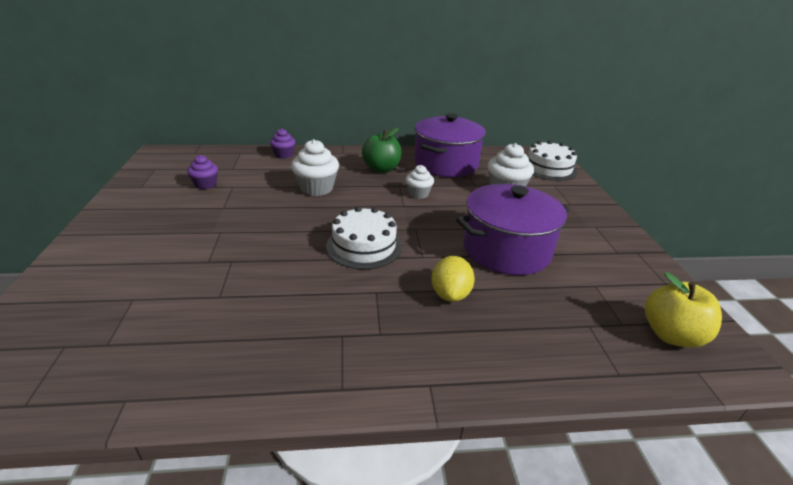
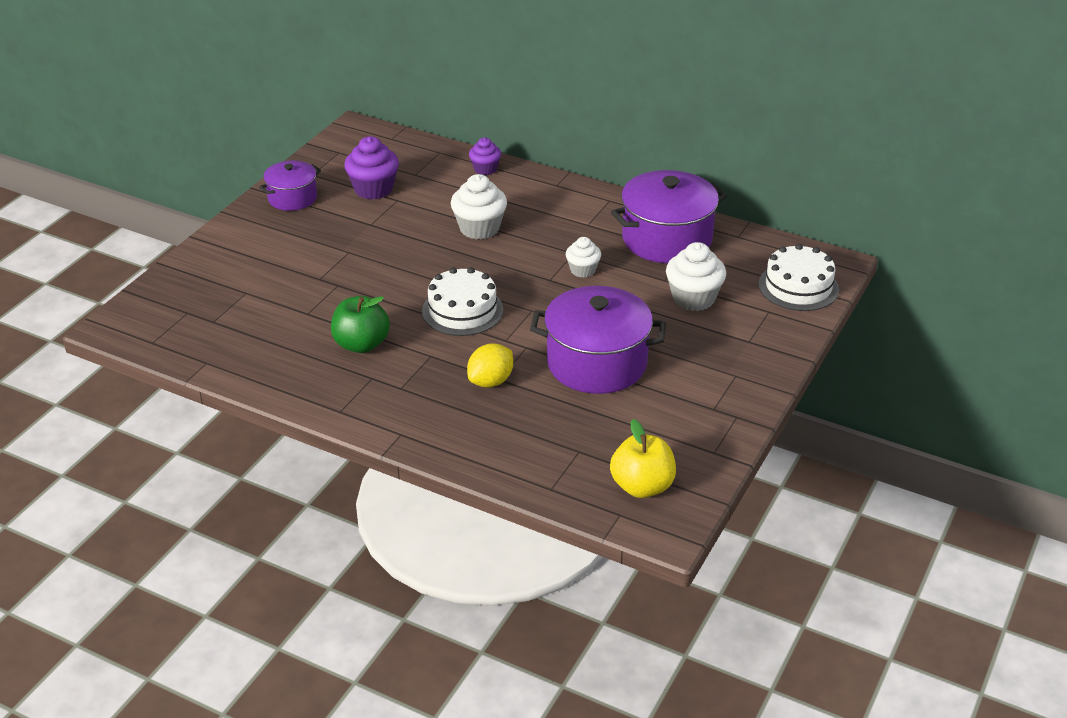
camera: 35 degrees right, 5 degrees up
(132, 207) = (292, 198): none -> purple pot
(205, 184) = (373, 189): purple cupcake -> purple cupcake, size x1.63
(381, 169) = (578, 223): green apple -> green apple (361, 344)

